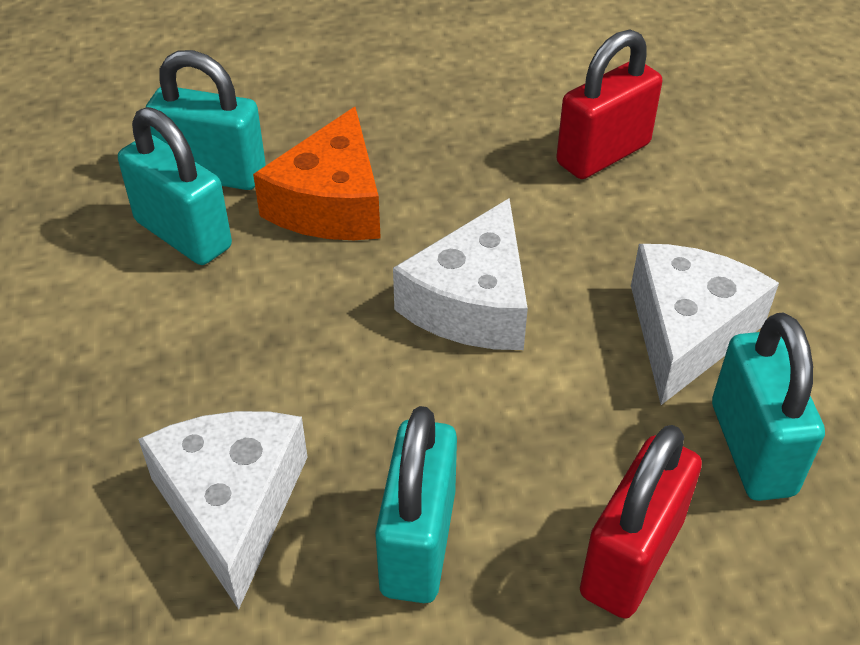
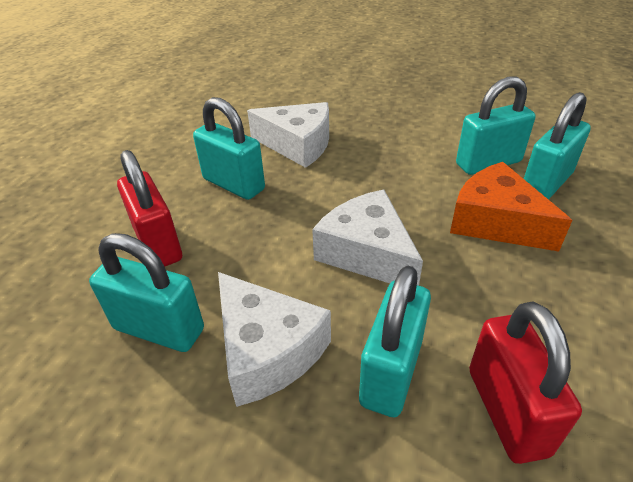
camera: 120 degrees right, 5 degrees down
(627, 230) = (391, 372): none -> turquoise padlock

